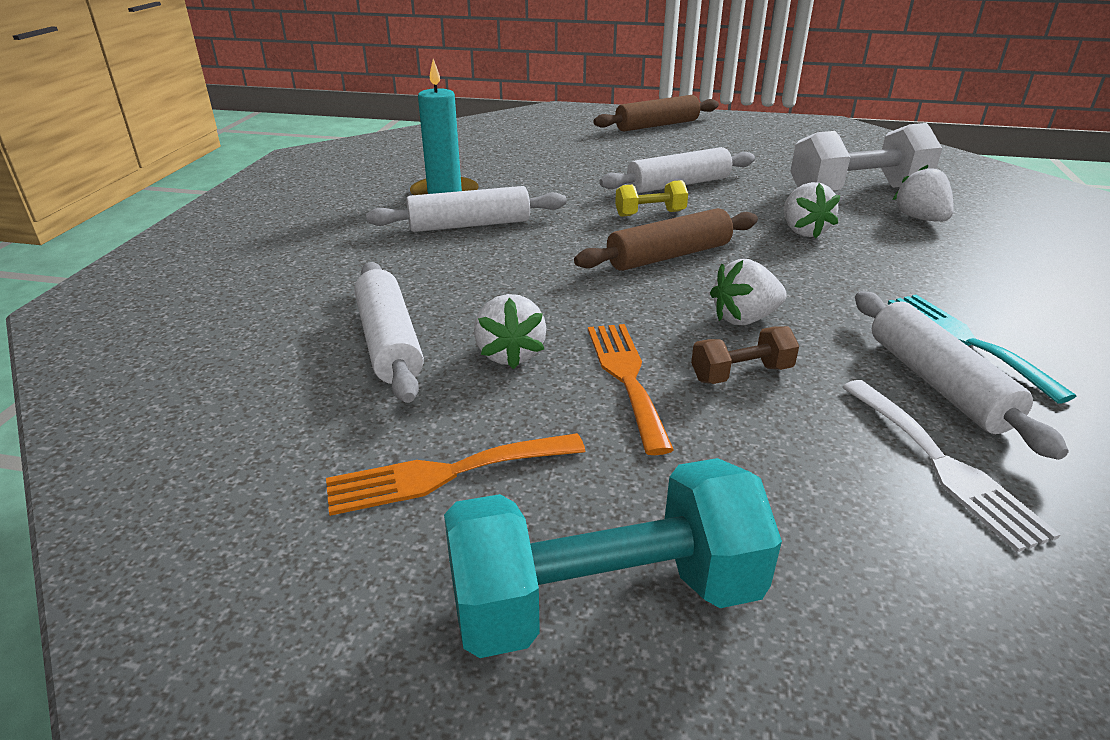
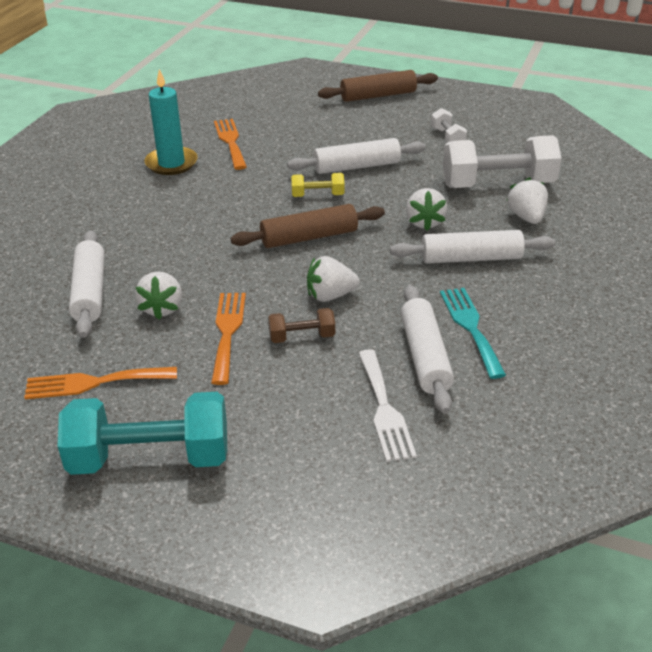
camera: 10 degrees right, 5 degrees up
(469, 225) = (178, 196): white rolling pin -> white rolling pin (471, 258)
(509, 171) = (230, 141): none -> orange fork
(763, 155) = (447, 138): none -> white dumbbell

